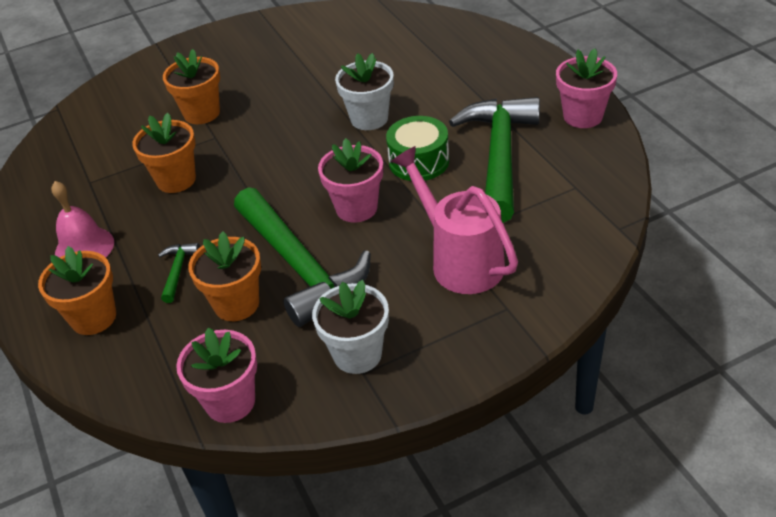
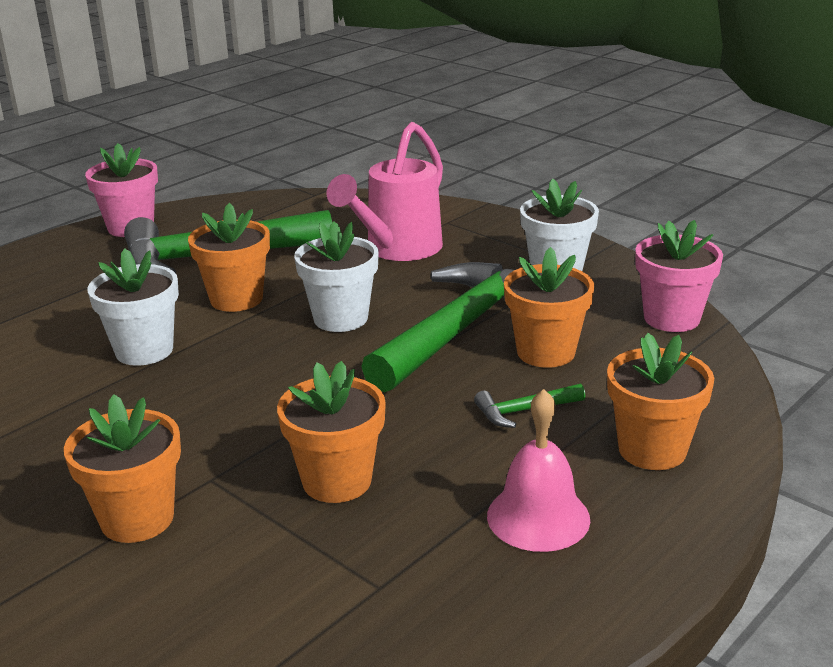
camera: 115 degrees left, 15 degrees down
(356, 208) = (340, 318): pink flower pot -> white flower pot
(419, 161) = (236, 299): green drum -> orange flower pot

